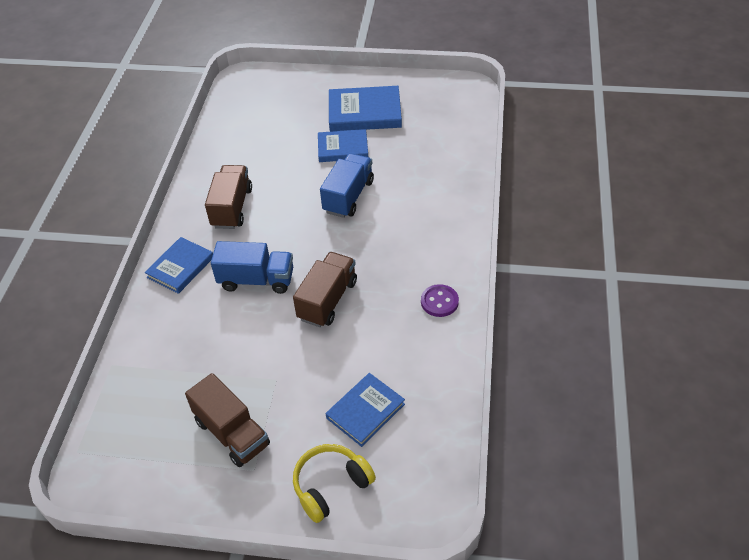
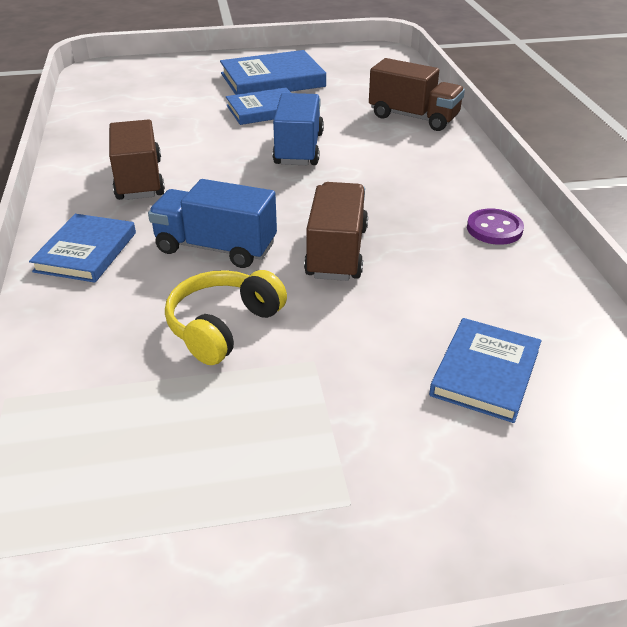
camera: 20 degrees left, 10 degrees down
(232, 433) = (279, 454): brown truck -> brown truck (413, 117)
(256, 280) = (216, 247): blue truck -> blue truck turned 150 degrees counterclockwise
(331, 486) = (505, 495): yellow headphones -> yellow headphones (223, 326)

